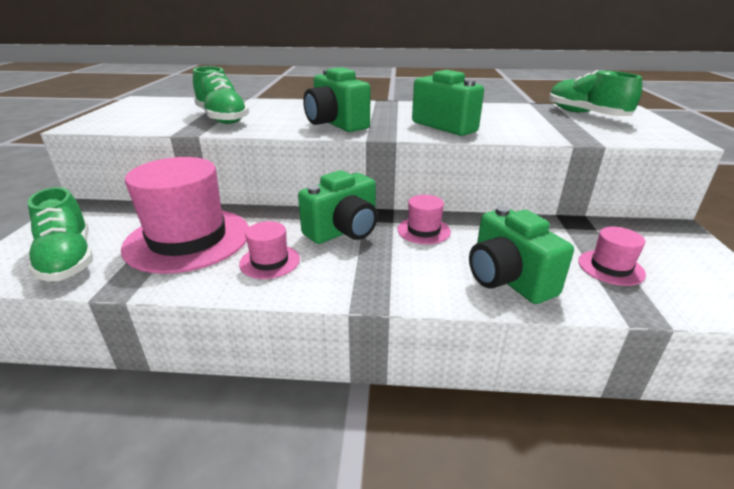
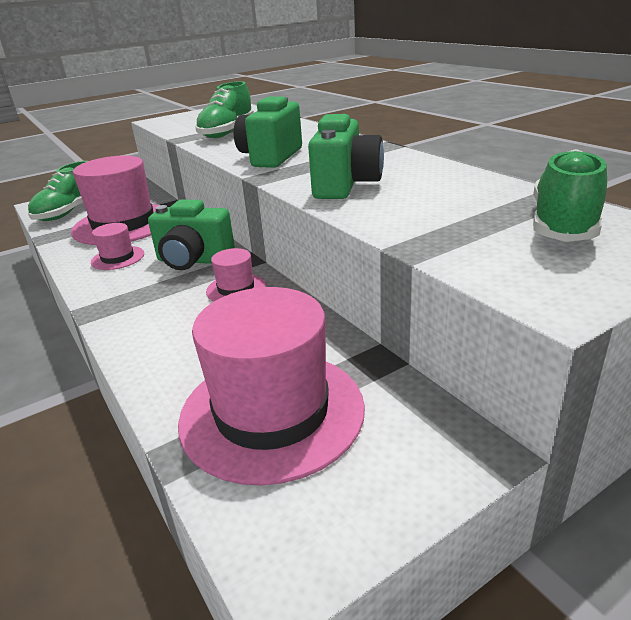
camera: 55 degrees right, 0 degrees up
(507, 280) = (180, 357): green camera -> none
(610, 267) = (272, 412): pink hat -> pink hat, size x2.19

